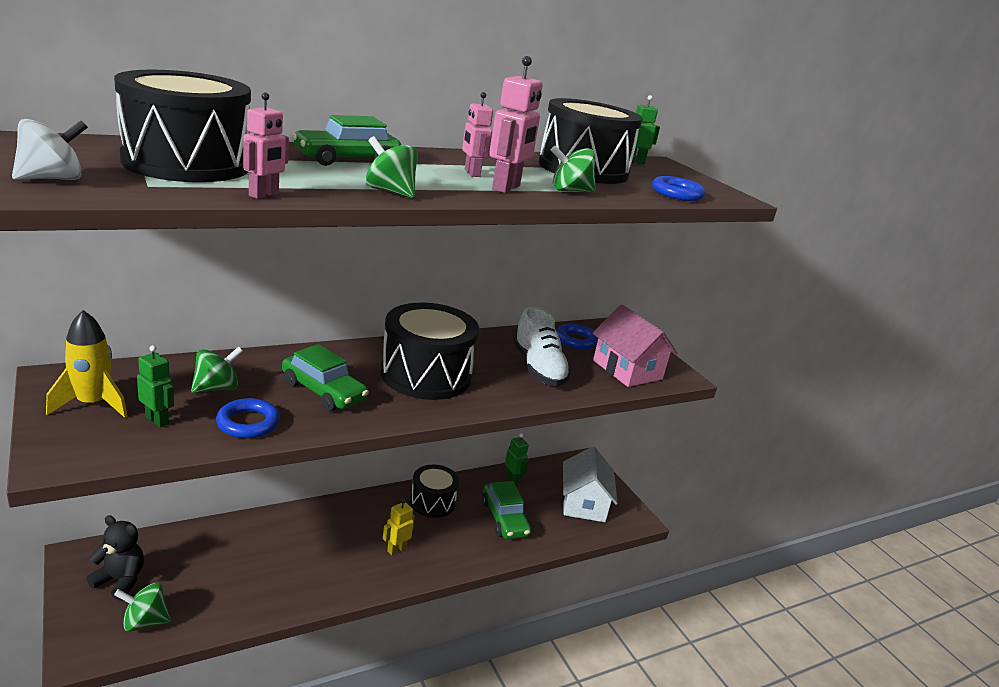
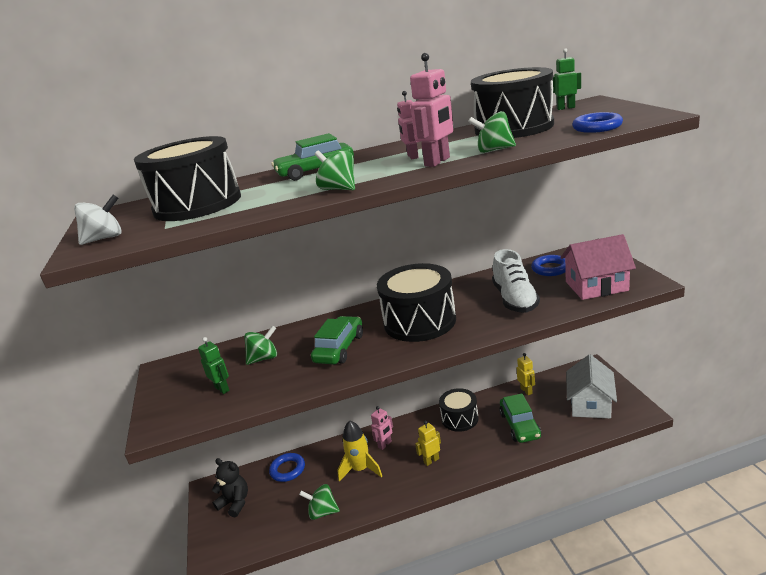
camera: 20 degrees right, 0 degrees up
(92, 404) = (182, 383): yellow rocket -> yellow rocket (360, 469)
(144, 621) = (251, 532): green spinning top -> green spinning top (322, 512)
(248, 423) = (283, 381): blue ring -> blue ring (288, 470)
(264, 195) = (242, 215): pink robot -> pink robot (385, 444)
(323, 391) = (339, 348): green car -> green car turned 120 degrees counterclockwise
(512, 479) = (526, 391): green robot -> yellow robot
(627, 370) = (596, 286): pink house -> pink house turned 75 degrees counterclockwise

